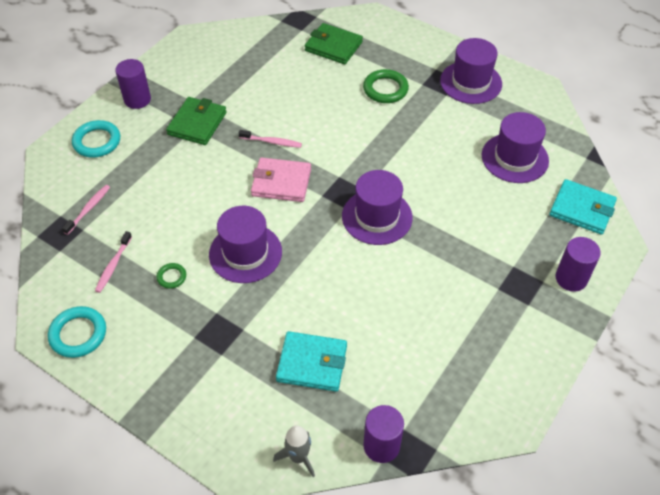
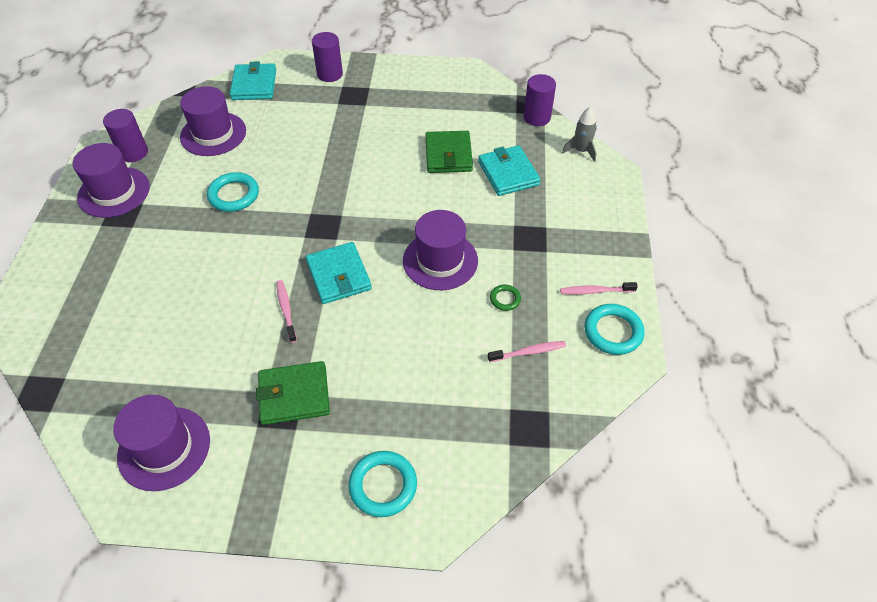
camera: 120 degrees left, 0 degrees up
(88, 209) = (482, 422): pink toothbrush -> pink toothbrush (595, 291)
(137, 99) = (285, 489): purple cylinder -> purple cylinder (133, 153)
(281, 182) = (338, 275): pink wallet -> turquoise wallet
(333, 46) = (90, 329): green wallet -> green wallet (448, 155)
(377, 217) = (338, 193): purple hat -> purple hat (164, 448)
(385, 89) = (153, 252): green ring -> none
(420, 149) = (234, 195): none -> turquoise ring

